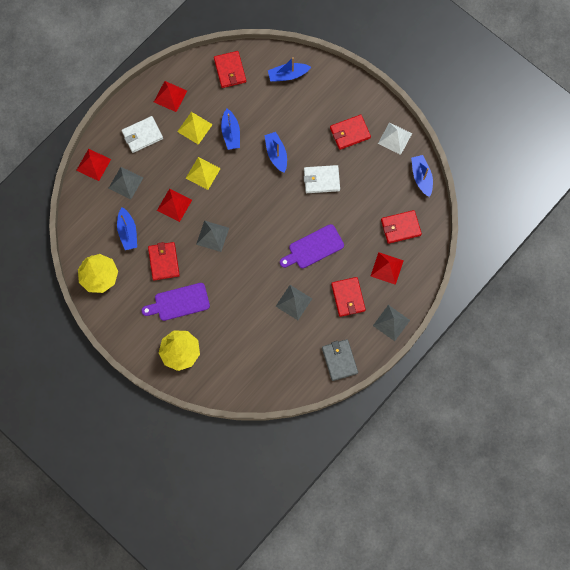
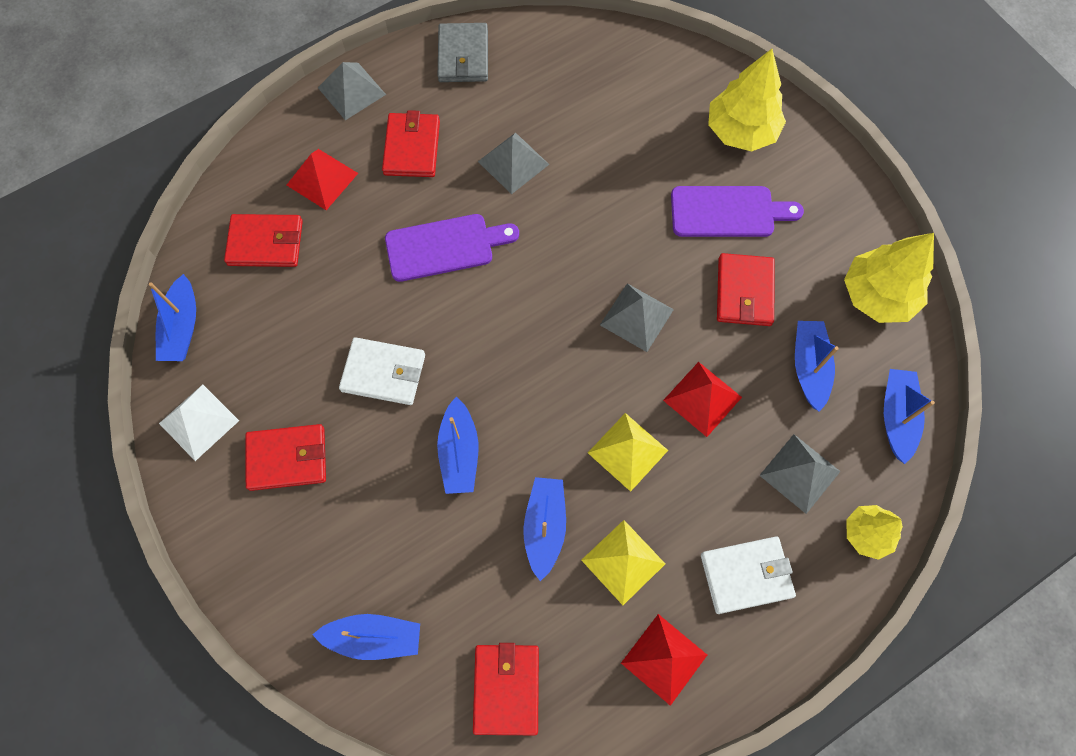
camera: 165 degrees left, 5 degrees down
(85, 219) = (896, 417): none -> blue boat
(93, 164) = (867, 534): red pyramid -> yellow tree

